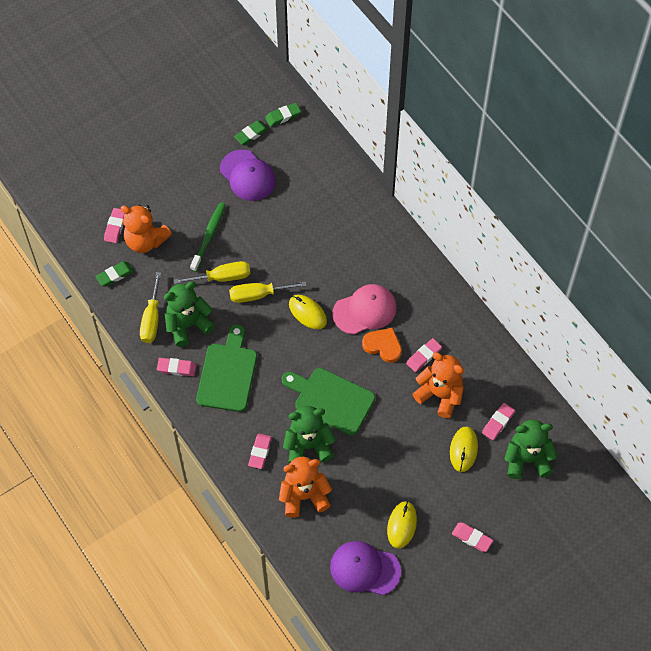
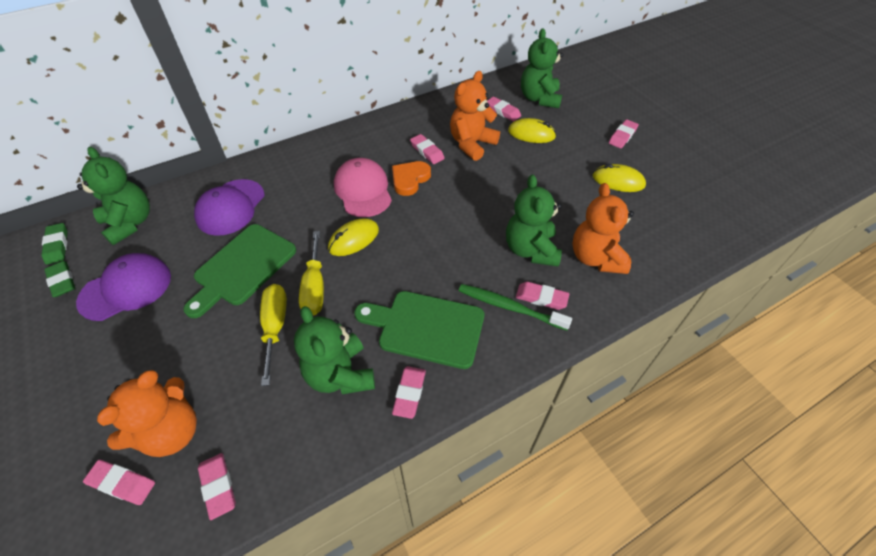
camera: 85 degrees left, 10 degrees down
(115, 275) = (218, 486): green eraser -> pink eraser
(151, 319) = (318, 427): yellow screwdriver -> none
(209, 236) = (201, 340): green toothbrush -> green toothbrush (509, 307)
(310, 153) = (130, 223): none -> green teddy bear
(331, 399) = (472, 226): green cutting board -> green cutting board (242, 267)
(365, 569) = (674, 212): purple cap -> purple cap (230, 207)

